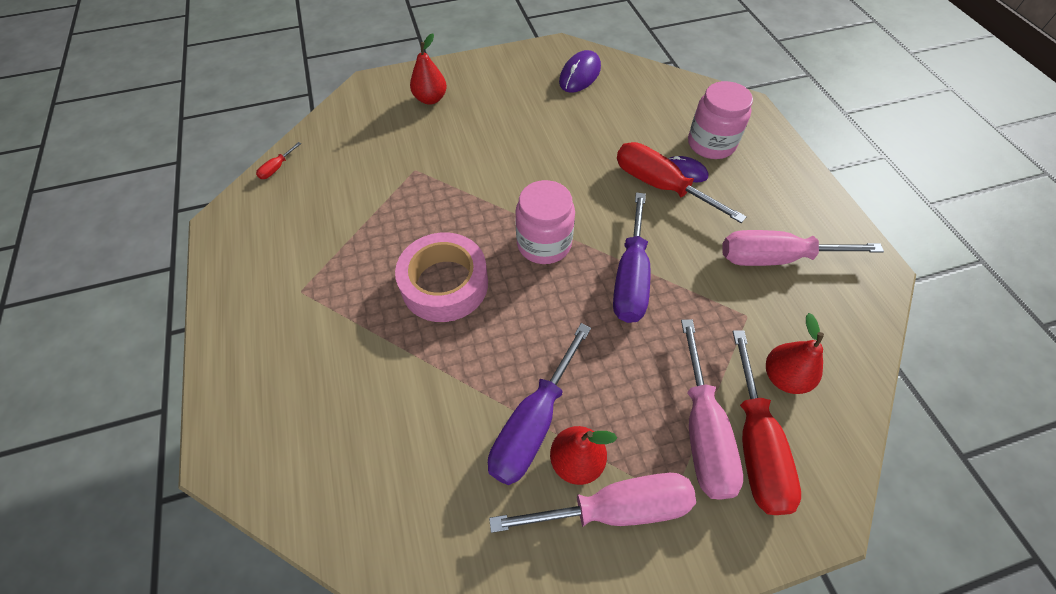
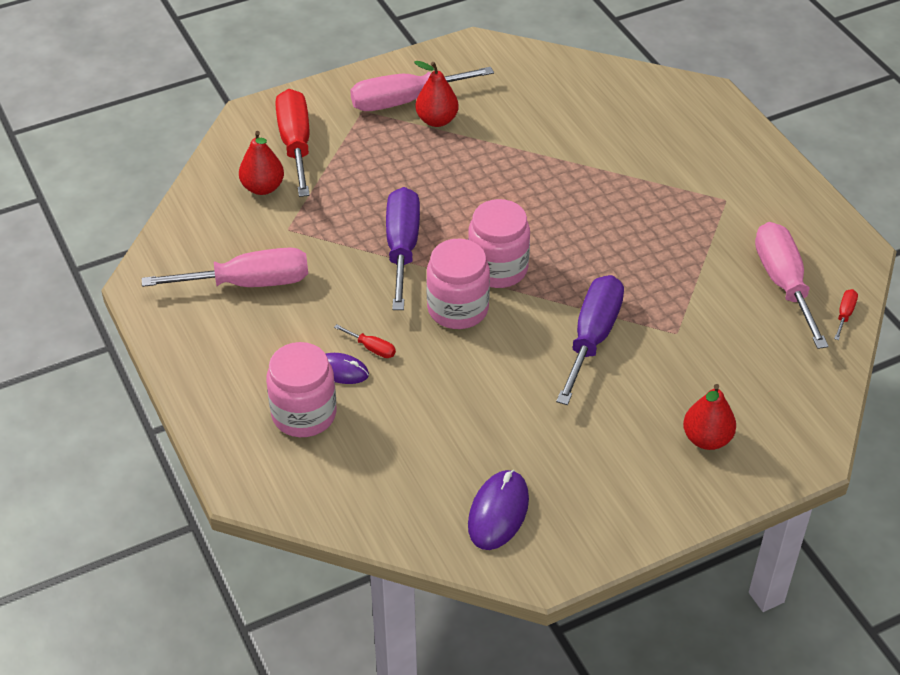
camera: 170 degrees right, 10 degrees down
(444, 284) = (588, 221): pink tape -> none
(533, 423) = (475, 136): purple screwdriver -> purple screwdriver (592, 337)
(586, 210) = (458, 309): none -> pink jar
(660, 186) = (372, 348): red screwdriver -> red screwdriver, size x0.41
(702, 431) = (337, 147): pink screwdriver -> pink screwdriver (783, 283)

